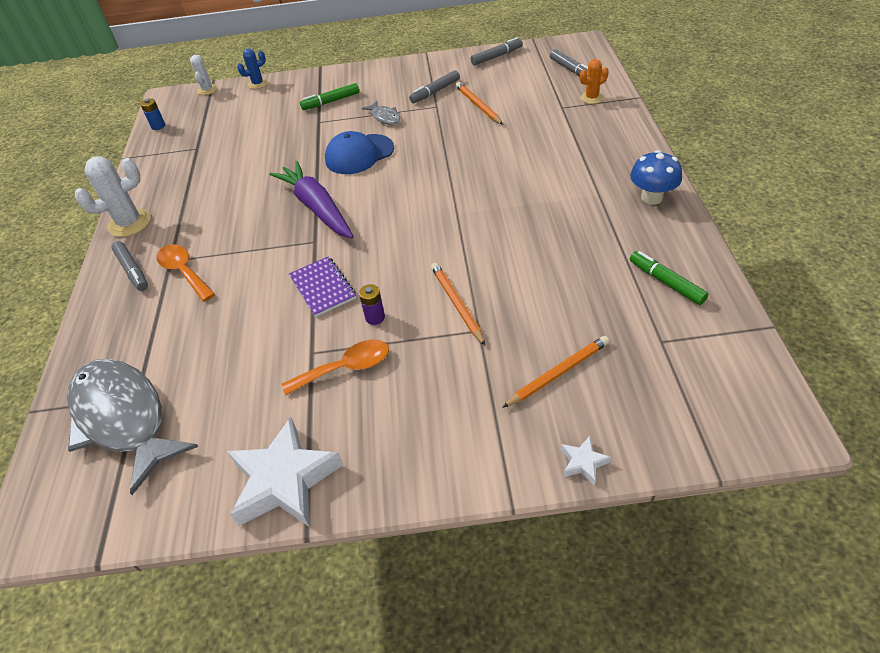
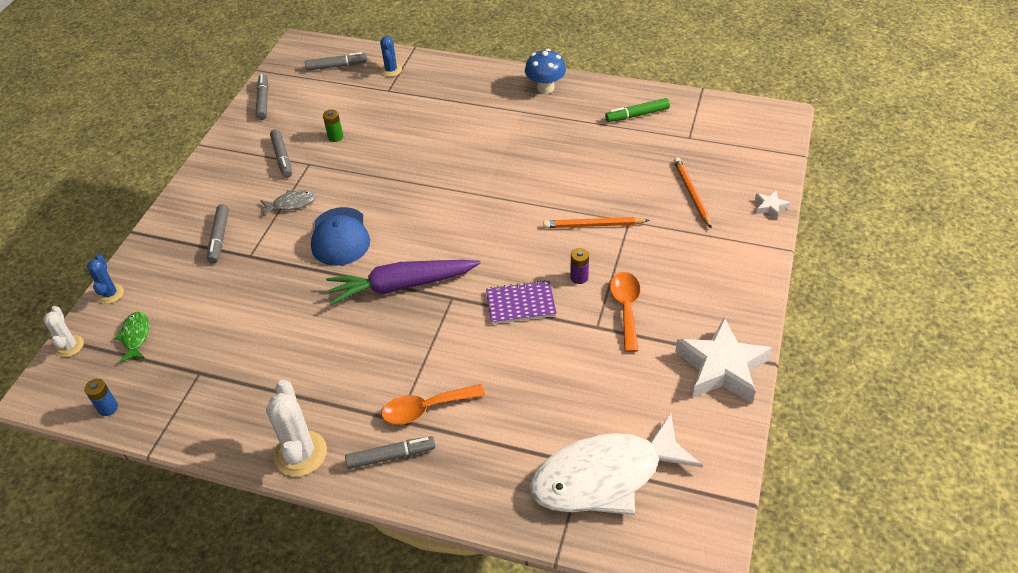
camera: 70 degrees left, 0 degrees up
(123, 418) = (604, 476): grey fish -> white fish
(207, 90) = (69, 346): white cactus -> white cactus turned 60 degrees clockwise
(222, 109) = (135, 336): none -> green fish
(331, 102) = (219, 238): green marker -> grey marker
(478, 105) = (335, 137): orange pencil -> green battery
(591, 98) = (391, 70): orange cactus -> blue cactus

